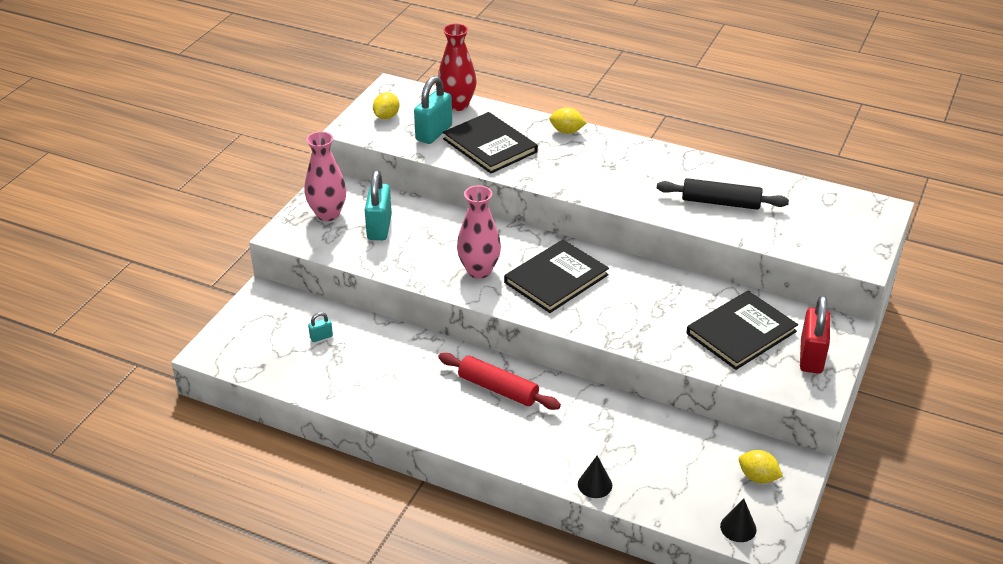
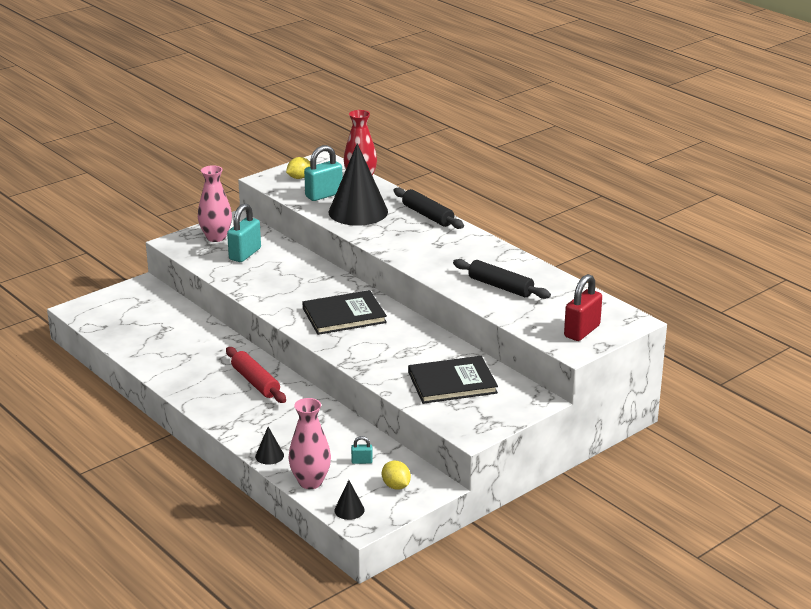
camera: 25 degrees right, 10 degrees down
(321, 337) = (160, 320): turquoise padlock -> turquoise padlock (362, 461)
(479, 270) = (291, 297): pink vase -> pink vase (310, 482)
(490, 145) = (358, 212): black book -> black cone
(567, 131) = (428, 215): yellow lemon -> black rolling pin
(811, 357) = (492, 411): red padlock -> red padlock (582, 331)

